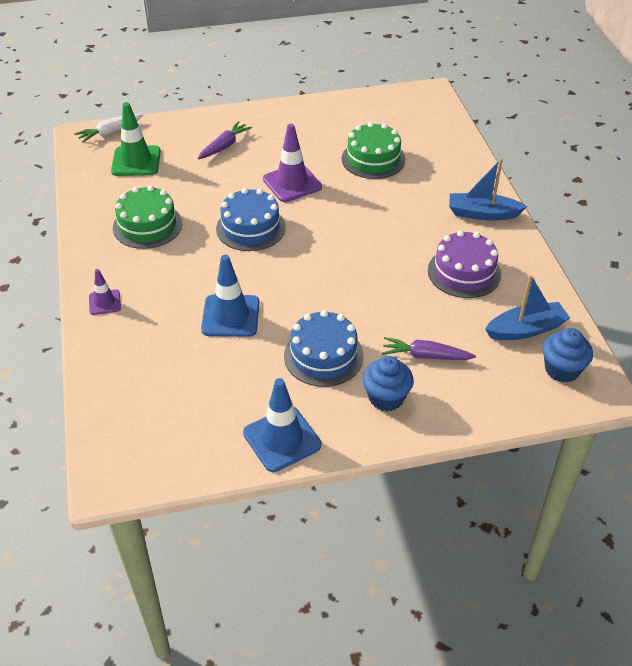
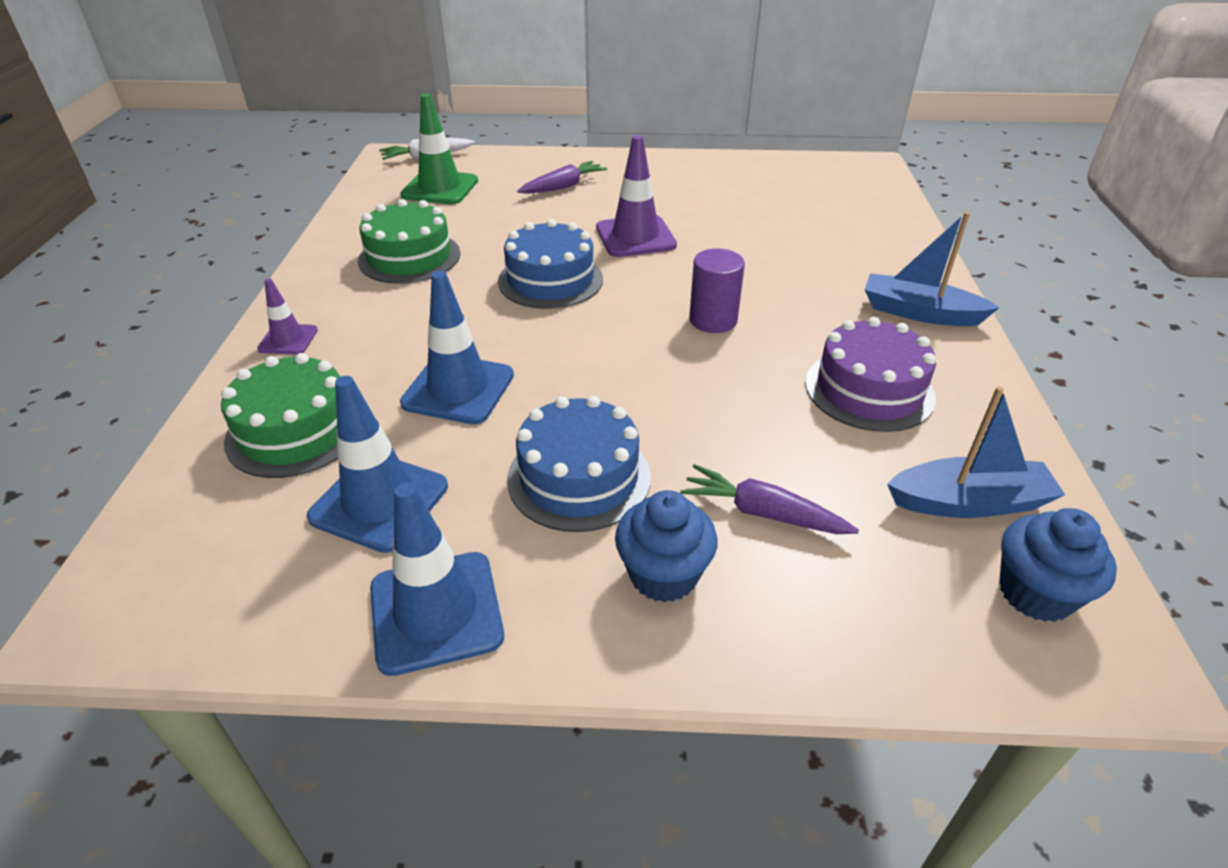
camera: 15 degrees right, 5 degrees down
(222, 391) = (379, 501): none -> blue traffic cone
(363, 240) = (713, 320): none -> purple cylinder
(373, 159) = (764, 225): green cake -> green cake (296, 430)

